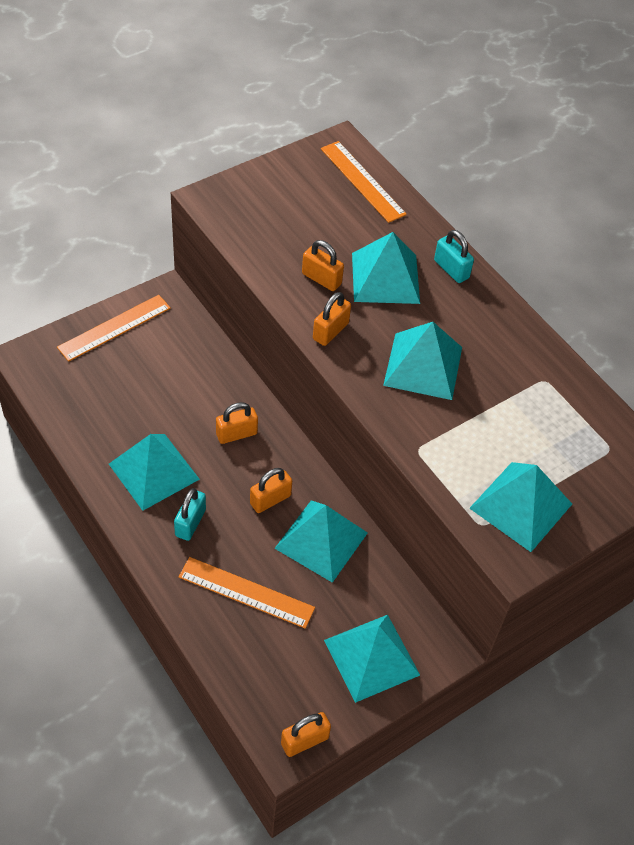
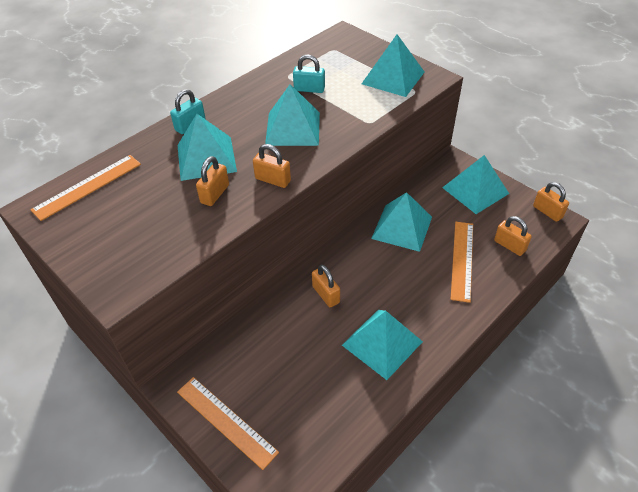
camera: 95 degrees left, 5 degrees down
(190, 523) = (420, 306): turquoise padlock -> turquoise padlock (309, 89)
(270, 500) = (379, 261): orange padlock -> orange padlock (509, 245)

